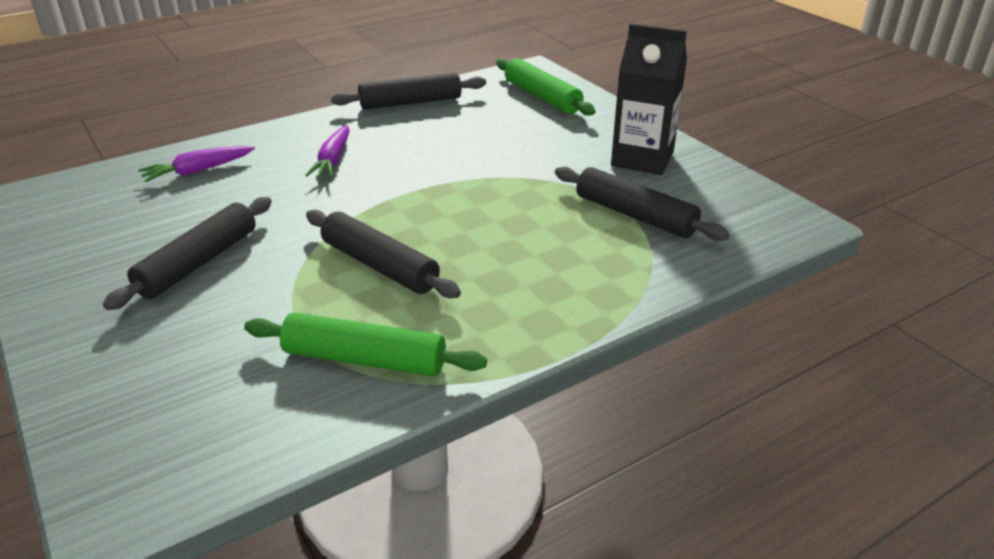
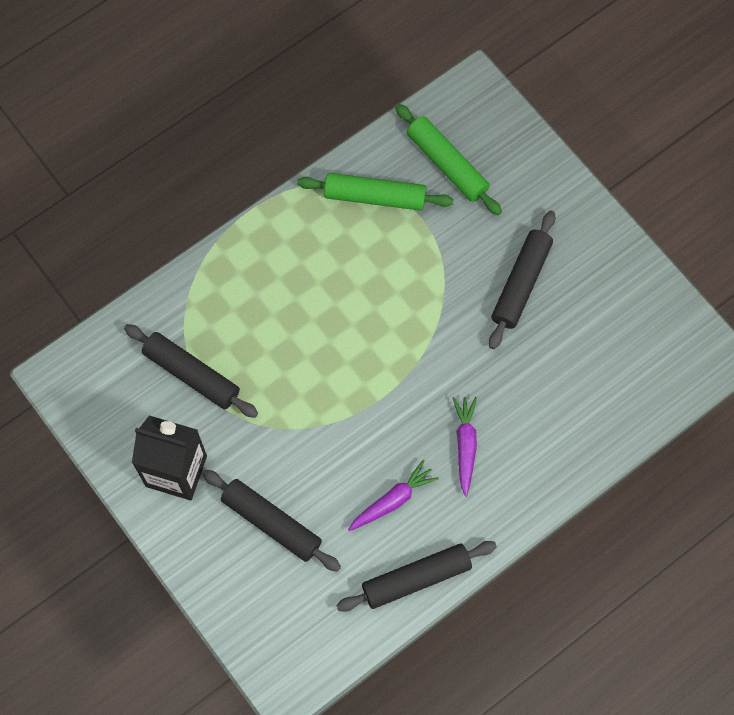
camera: 175 degrees right, 35 degrees up
(198, 171) = (581, 415): purple carrot -> purple carrot (392, 500)
(379, 265) = (386, 291): black rolling pin -> black rolling pin (271, 523)
(542, 97) = (273, 605): green rolling pin -> green rolling pin (447, 164)

